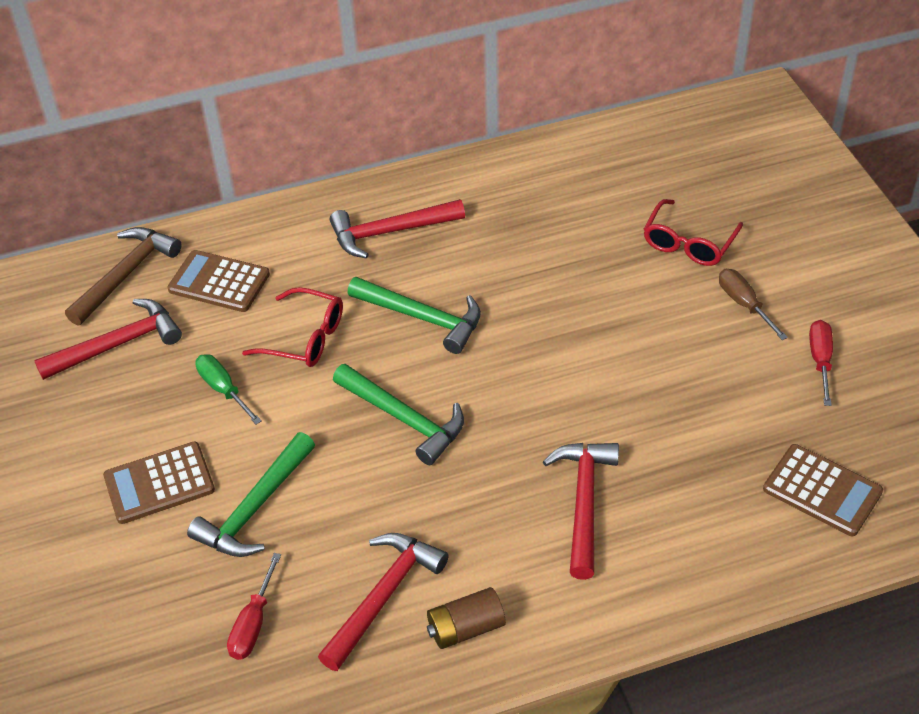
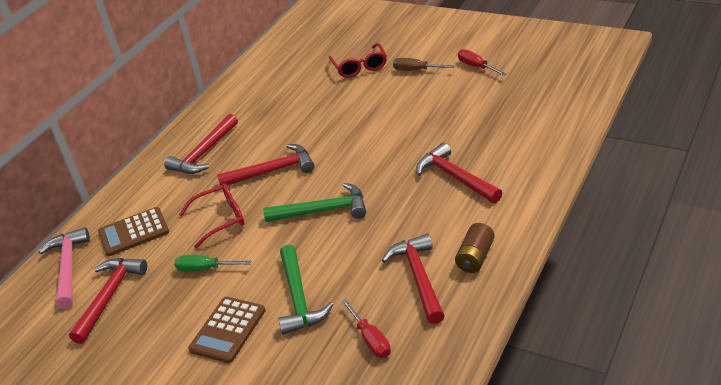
camera: 40 degrees left, 10 degrees down
(125, 275) = (68, 267): brown hammer -> pink hammer
(422, 318) = (272, 171): green hammer -> red hammer
(822, 491) = (544, 104): brown calculator -> none

